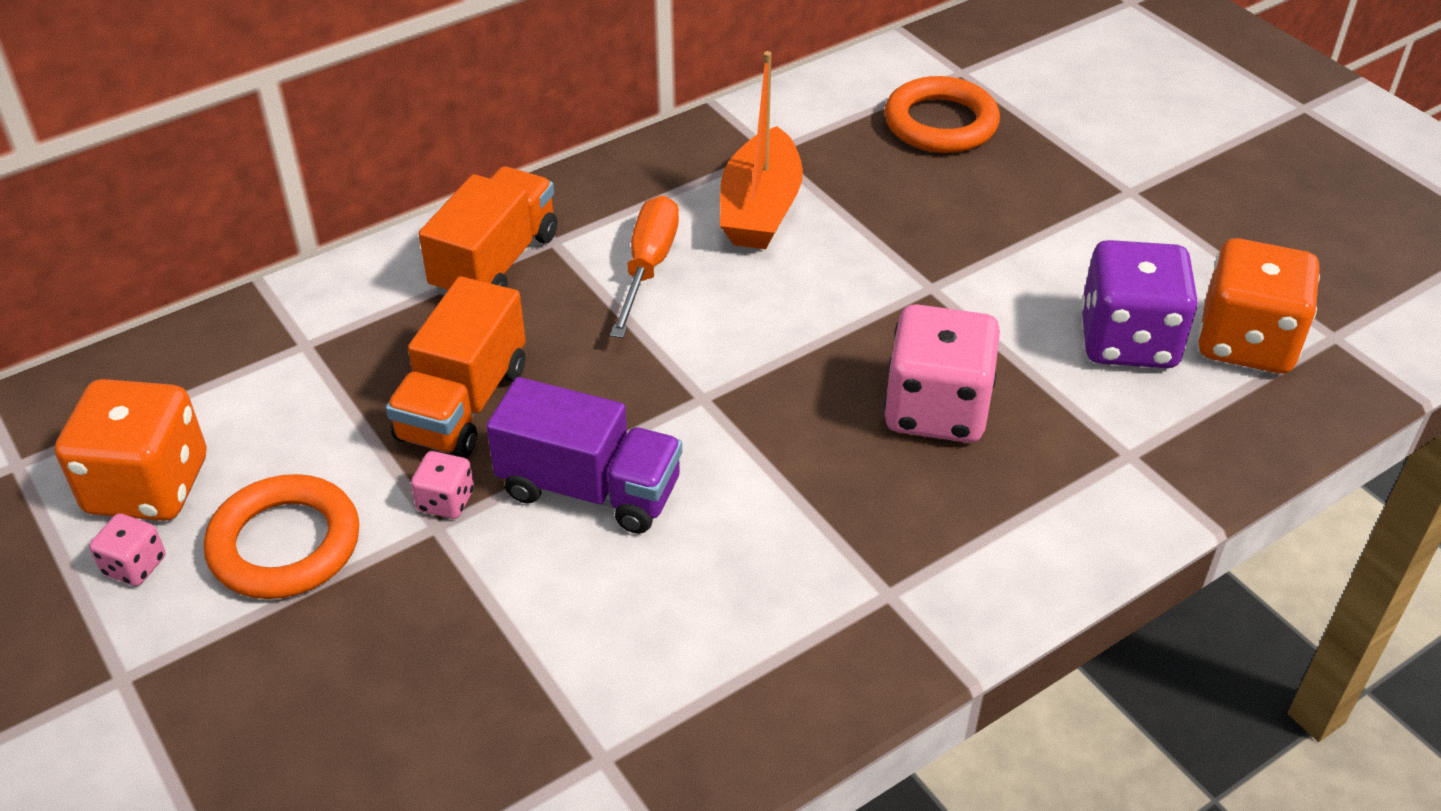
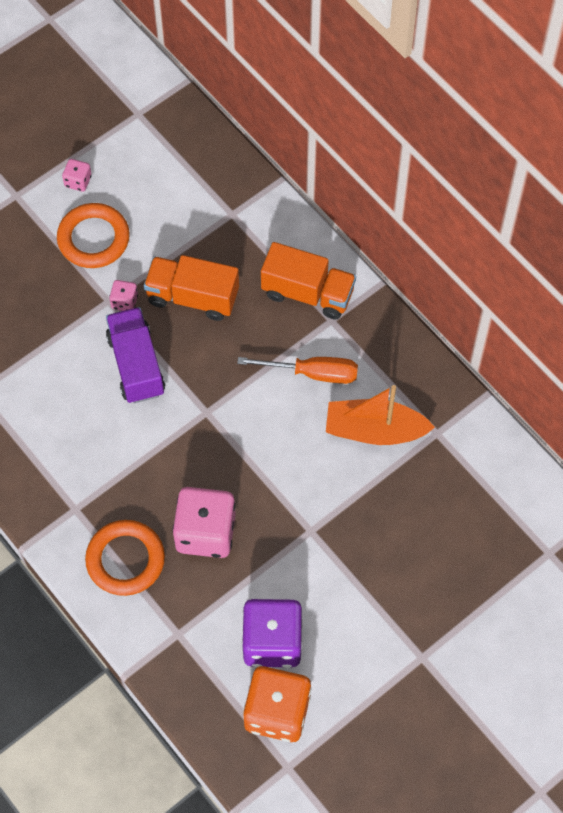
camera: 85 degrees right, 20 degrees up
(148, 486) = (127, 172): orange dice -> none
(589, 489) = (136, 365): purple truck -> purple truck turned 150 degrees clockwise
(941, 123) = (483, 538): orange ring -> orange ring (125, 560)

